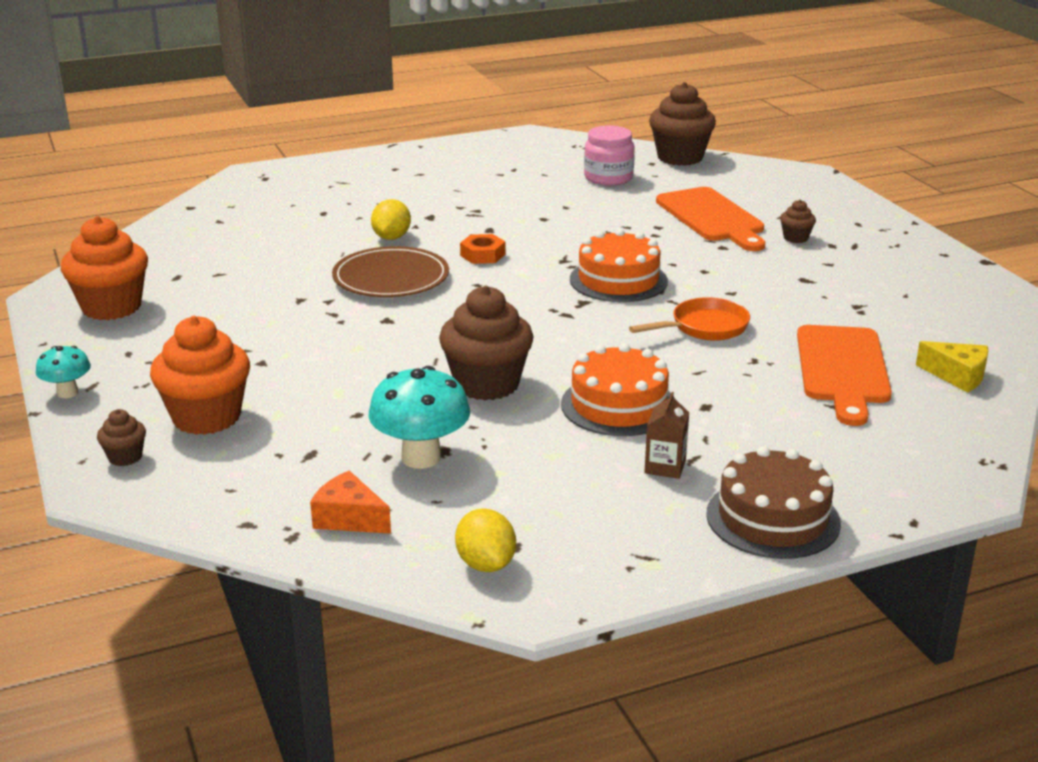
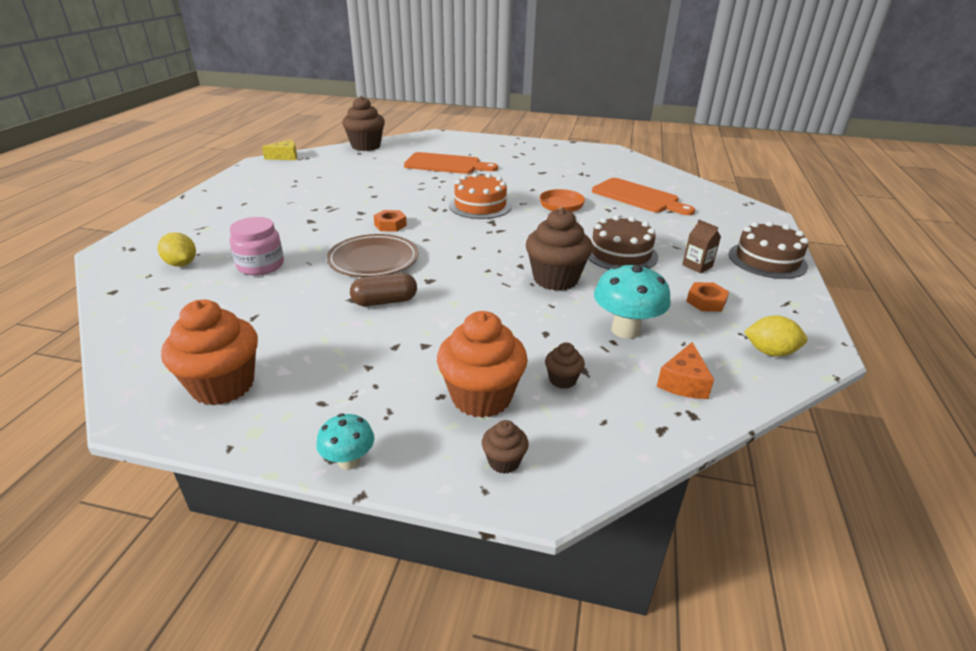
camera: 55 degrees left, 5 degrees up
(316, 315) = (385, 301): none -> brown capsule
(349, 518) = (683, 382): orange cheese -> orange cheese turned 45 degrees counterclockwise
(391, 237) = (316, 240): yellow lemon -> yellow lemon (181, 264)
(564, 494) = (706, 302): none -> orange nut
(608, 178) = (356, 166): pink jar -> pink jar (261, 265)
(619, 405) = (620, 254): orange cake -> brown cake
(795, 238) = (497, 159): brown cupcake -> brown cupcake (562, 380)
(957, 376) = (668, 181): yellow cheese -> yellow cheese (285, 157)

